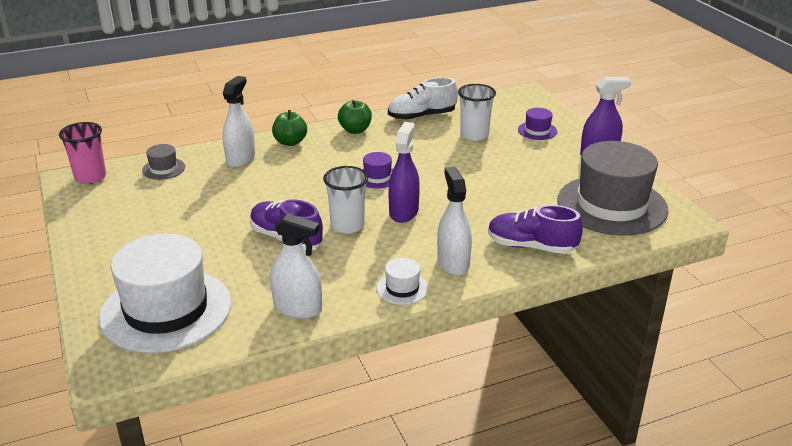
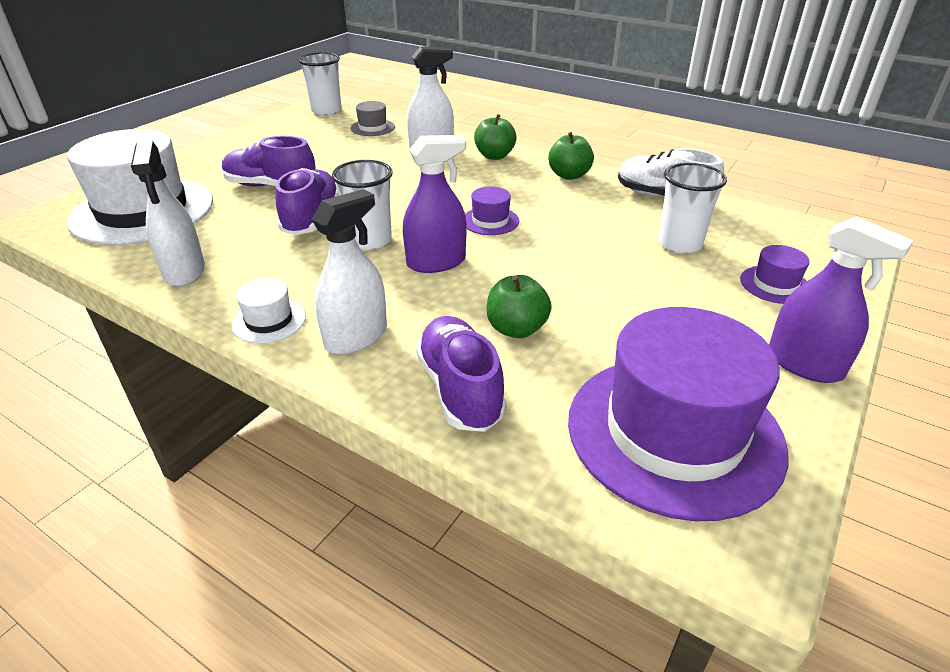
camera: 55 degrees right, 5 degrees up
(90, 177) = (326, 111): pink cup -> white cup
(206, 241) = (271, 186): none -> purple shoe
(498, 212) = (516, 329): none -> green apple
(612, 205) = (674, 432): grey hat -> purple hat

